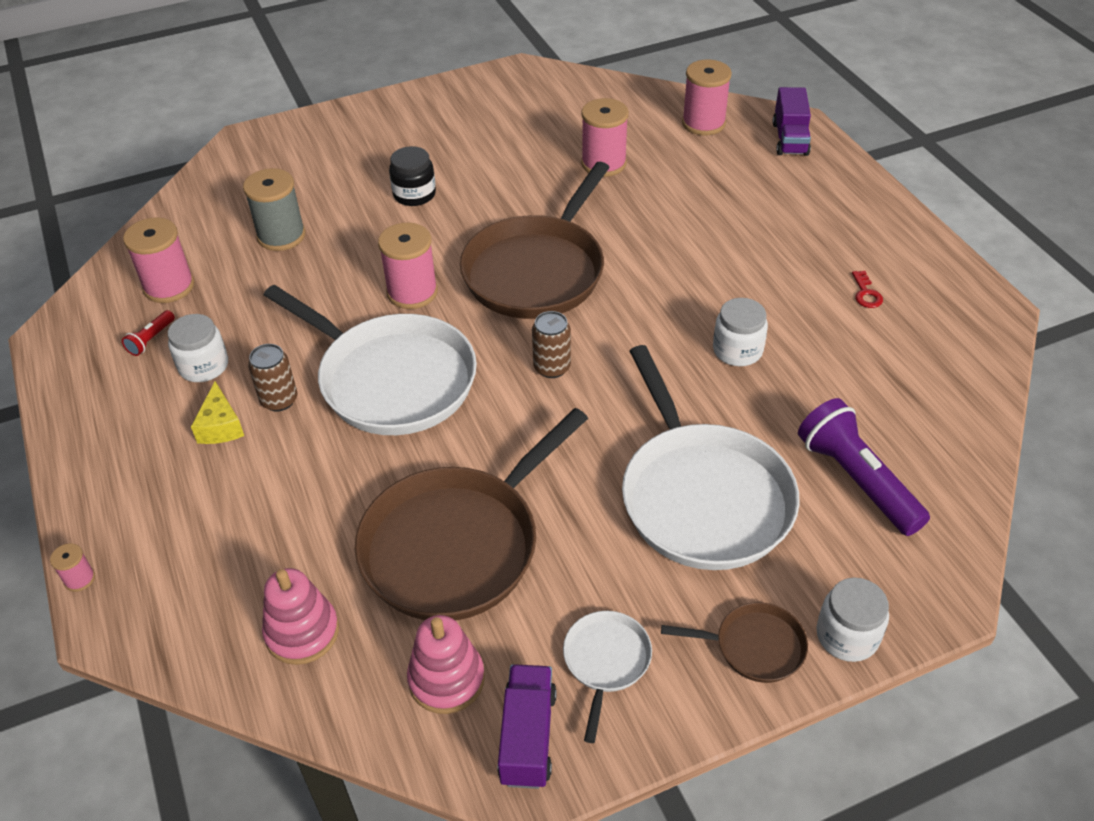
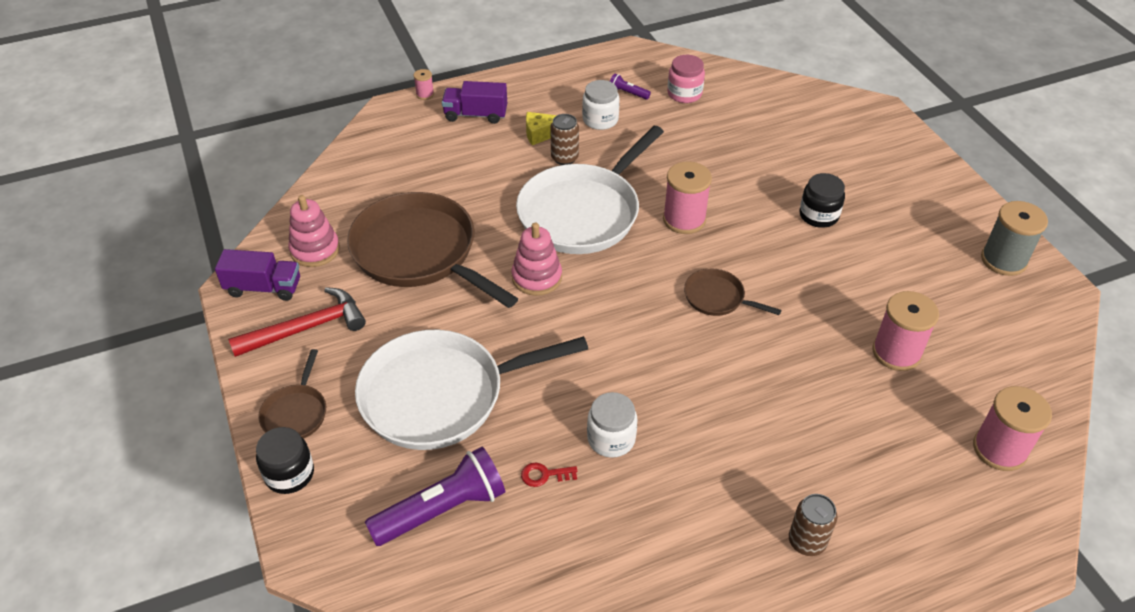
camera: 90 degrees right, 0 degrees up
(151, 339) = (628, 93): red flashlight -> purple flashlight
(169, 286) = (684, 94): pink spool -> pink jar
(281, 236) = (750, 142): grey spool -> grey spool (1003, 260)
(302, 632) = (366, 185): pink stacking toy -> pink stacking toy (537, 277)
(537, 271) = (717, 298): brown pan -> brown pan, size x0.46
(552, 367) = (592, 305): brown can -> brown can (806, 542)
(606, 662) = (306, 328): white pan -> red hammer
(790, 139) = (989, 537): purple truck -> purple truck (476, 115)
(847, 636) = (289, 474): white jar -> black jar
(866, 293) = (699, 567): red key -> red key (544, 475)

